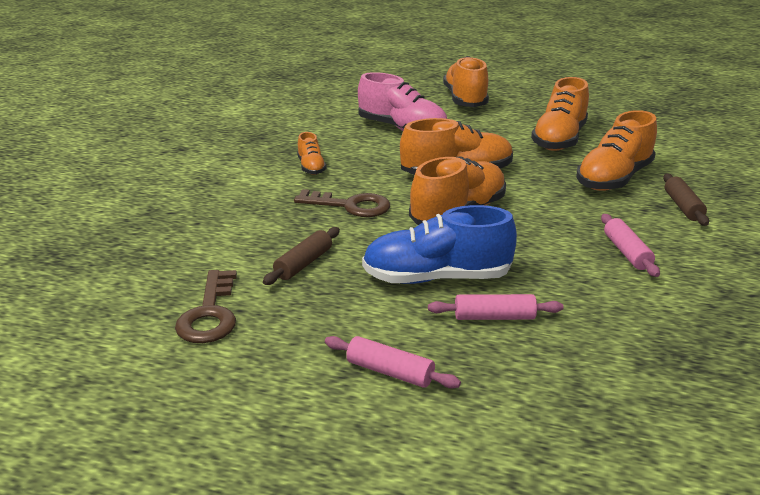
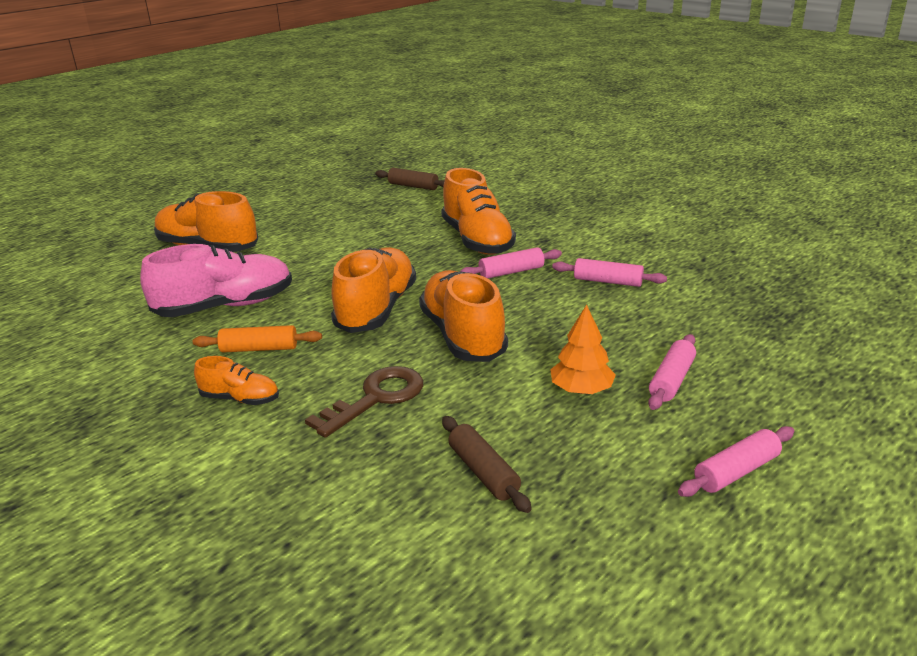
camera: 60 degrees left, 0 degrees up
(210, 314) = (548, 586): brown key -> none
(367, 155) = (259, 349): none -> orange rolling pin
(436, 278) = (581, 390): blue shoe -> orange tree
(559, 139) = (371, 235): orange shoe -> none
(580, 206) = (511, 272): none -> pink rolling pin
(682, 206) = (554, 232): brown rolling pin -> brown rolling pin (413, 186)

